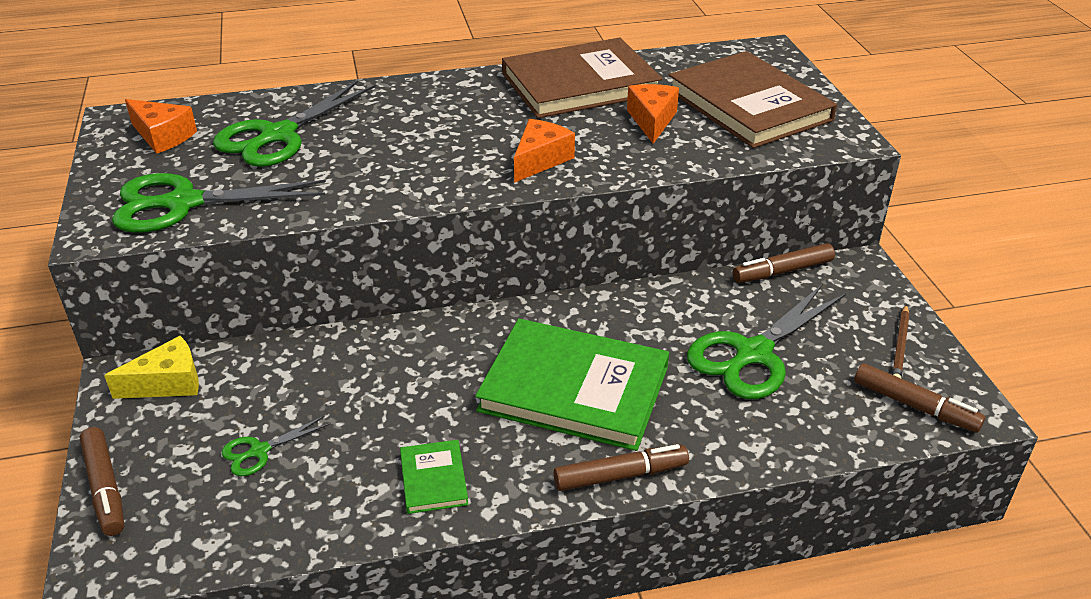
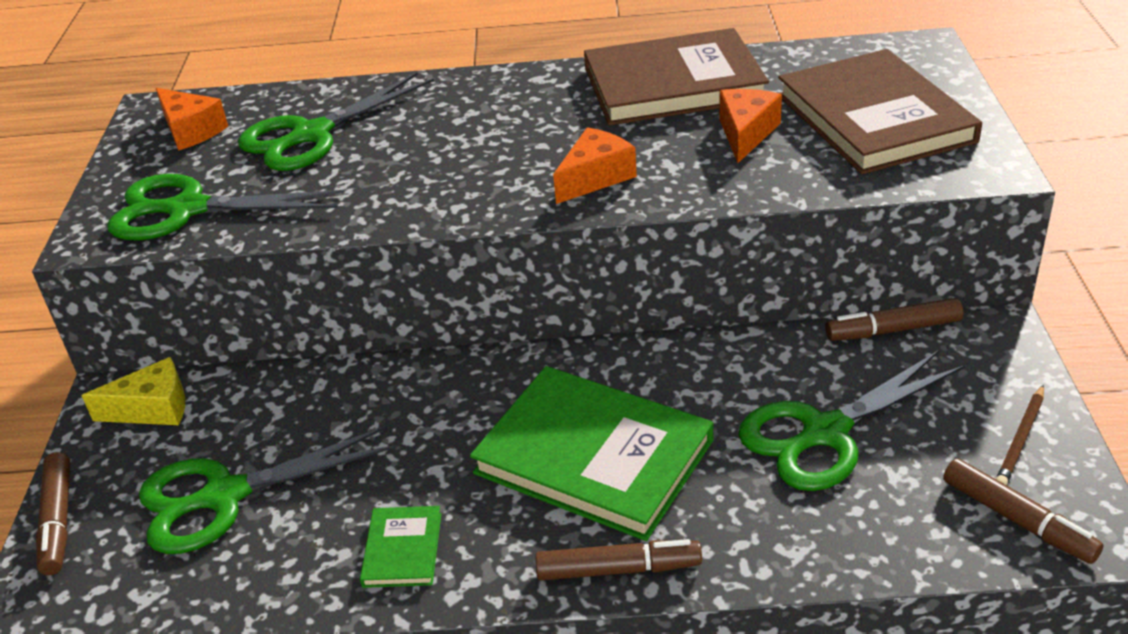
camera: 15 degrees right, 0 degrees up
(259, 451) = (225, 496): green scissors -> green scissors, size x2.10

